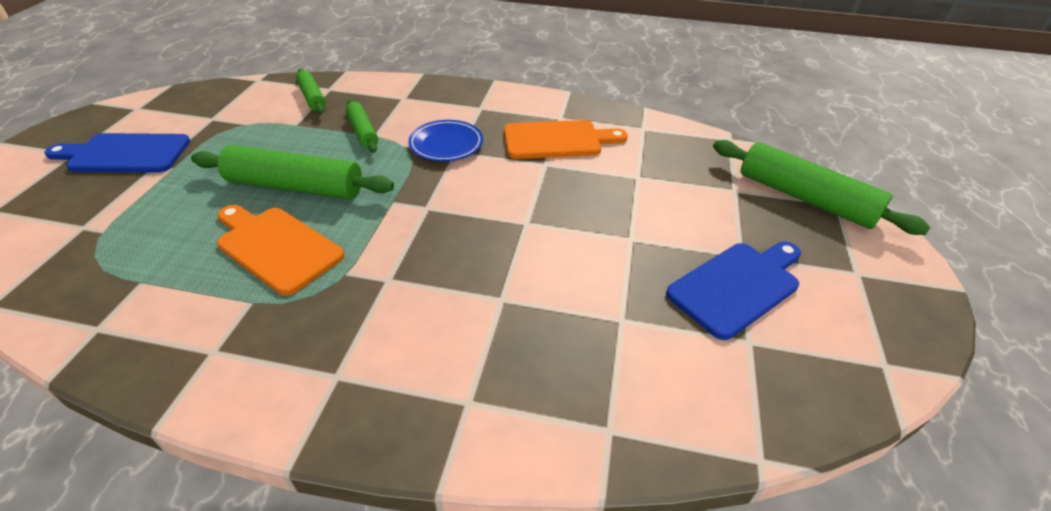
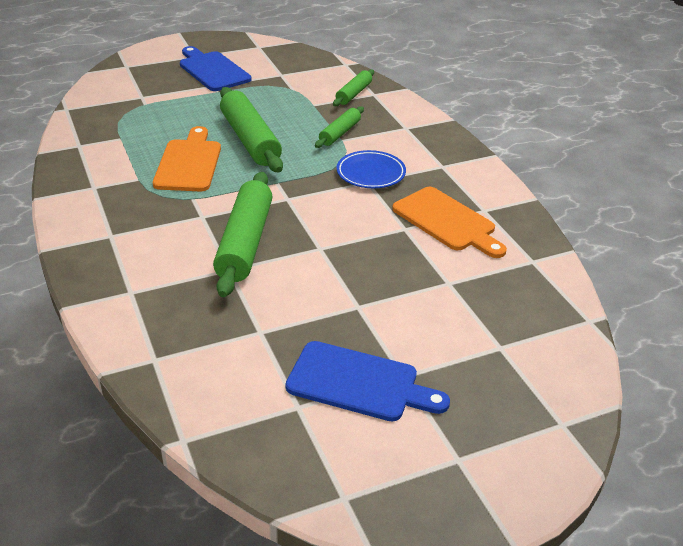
camera: 55 degrees right, 5 degrees down
(805, 198) = (544, 398): green rolling pin -> green rolling pin (245, 243)

